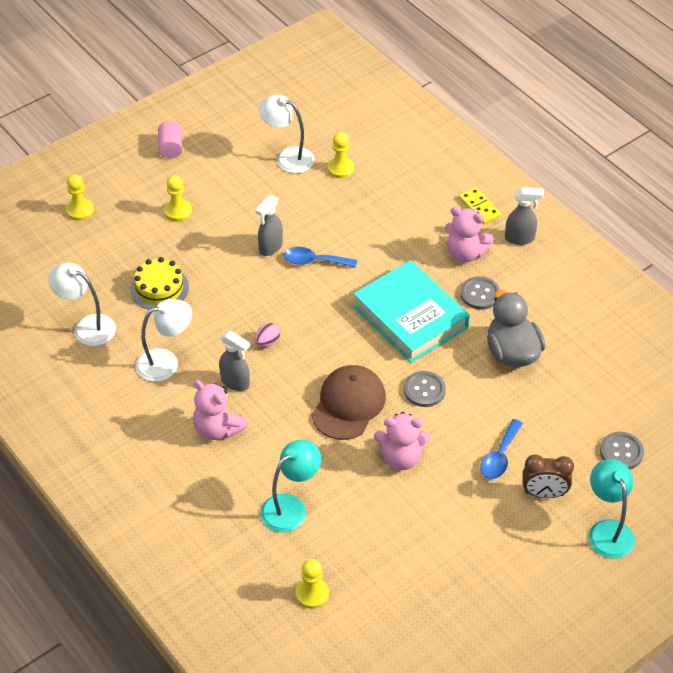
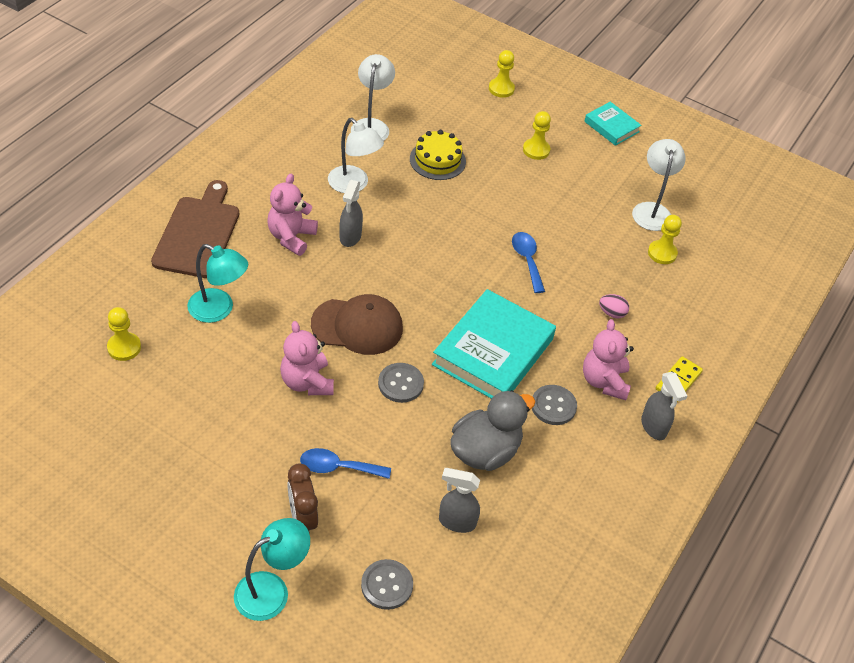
camera: 65 degrees right, 0 degrees up
(170, 148) = (611, 127): pink cylinder -> turquoise book
(182, 504) = (198, 233): none -> brown cutting board
(267, 342) = (408, 248): pink egg -> pink egg (612, 313)
(270, 247) = (527, 224): grey spray bottle -> grey spray bottle (456, 522)

